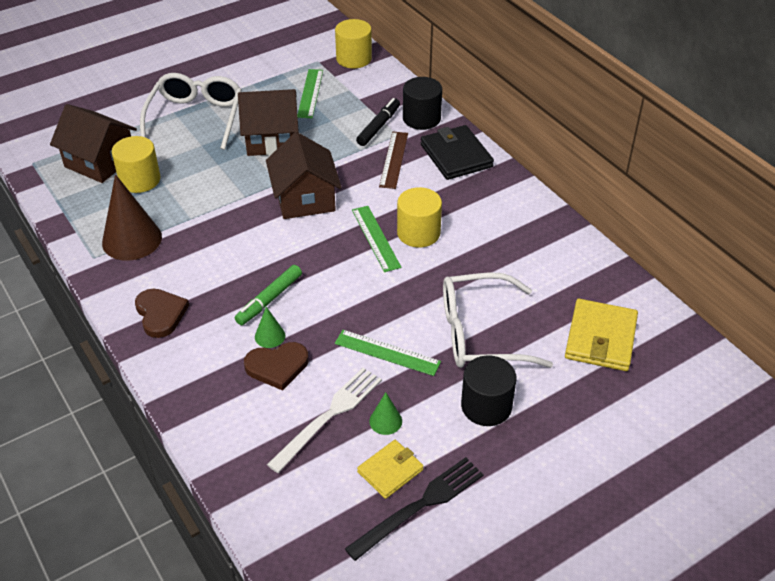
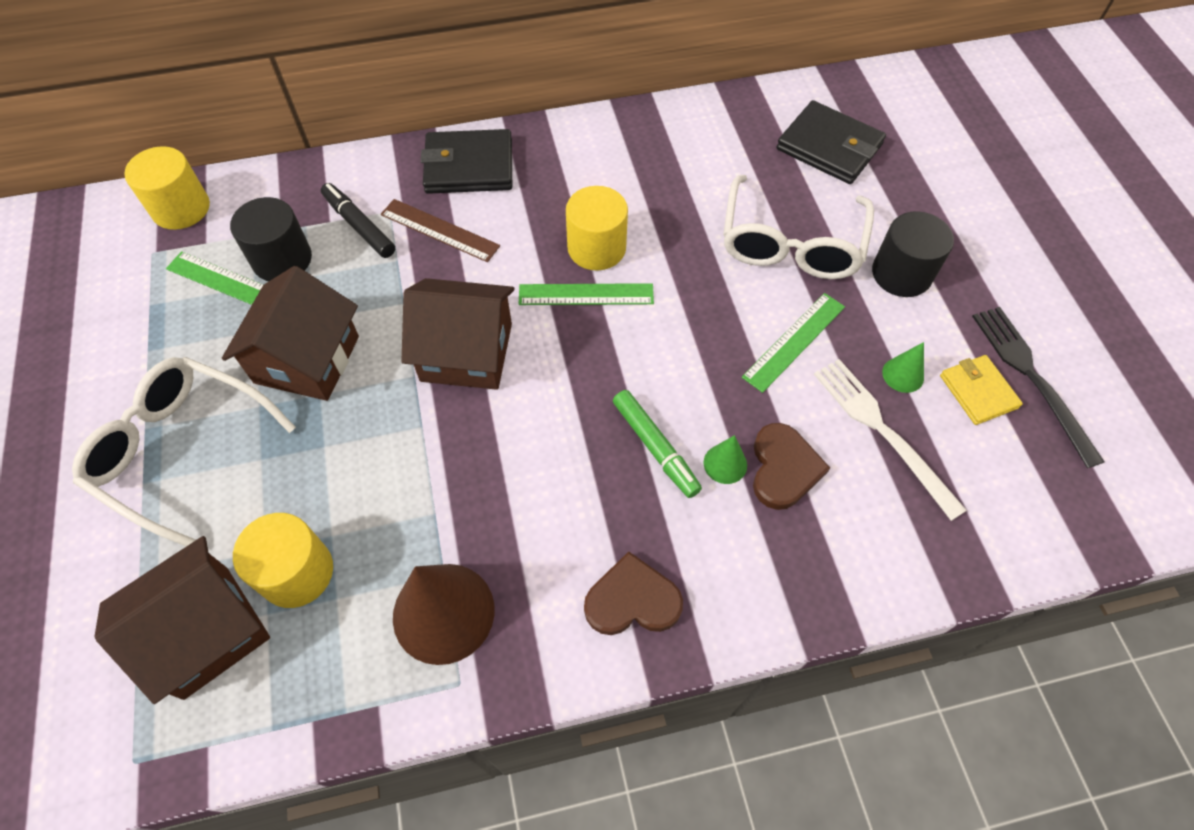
camera: 70 degrees left, 15 degrees up
(421, 118) = (371, 176): black cylinder -> black cylinder (282, 259)
(600, 338) = (829, 147): yellow wallet -> black wallet

